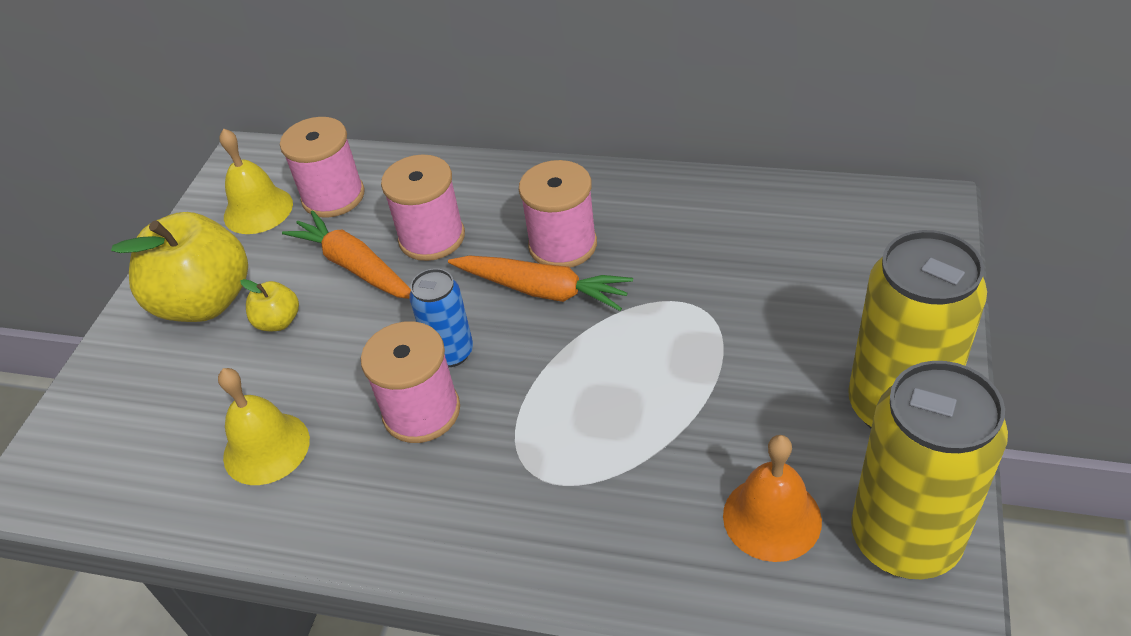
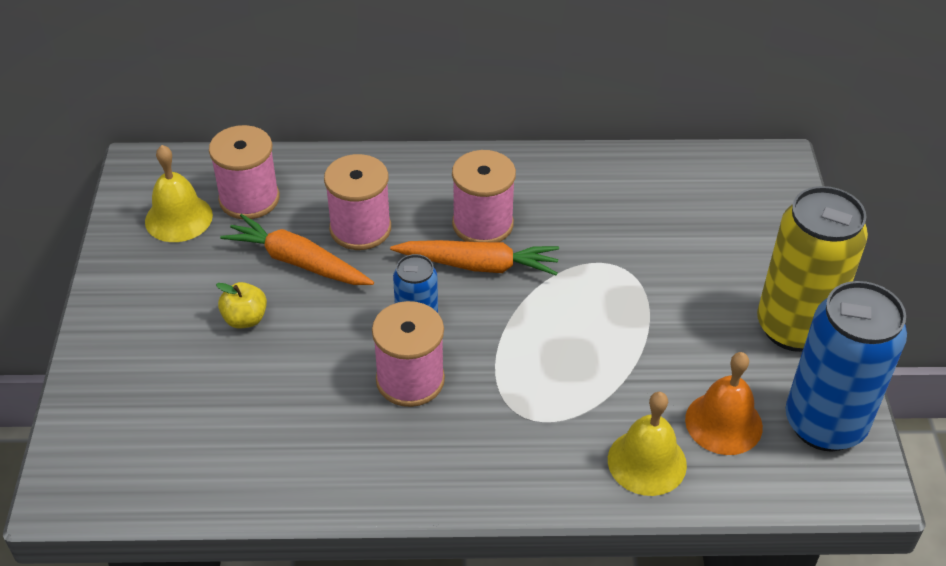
camera: 20 degrees left, 0 degrees up
(205, 302) = (164, 309): yellow apple -> none
(266, 448) = (282, 428): yellow bell -> yellow bell (647, 462)
(904, 539) = (824, 424): yellow can -> blue can

